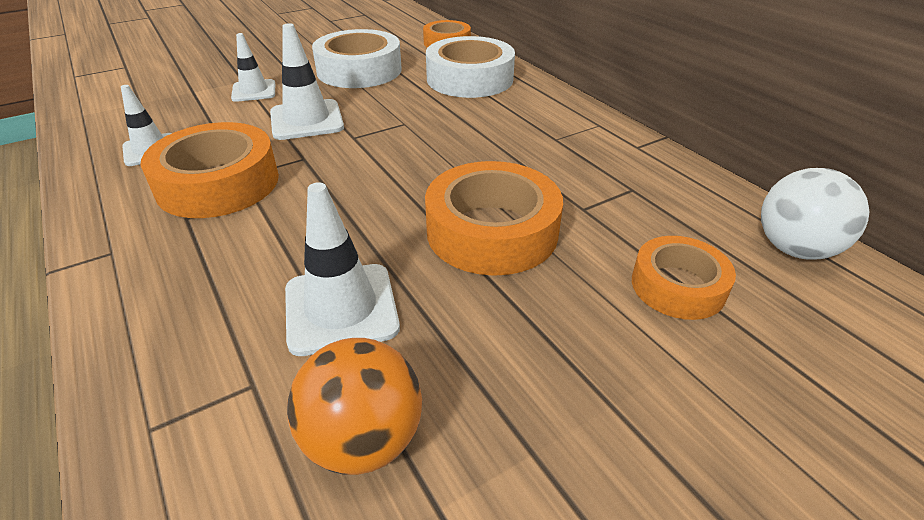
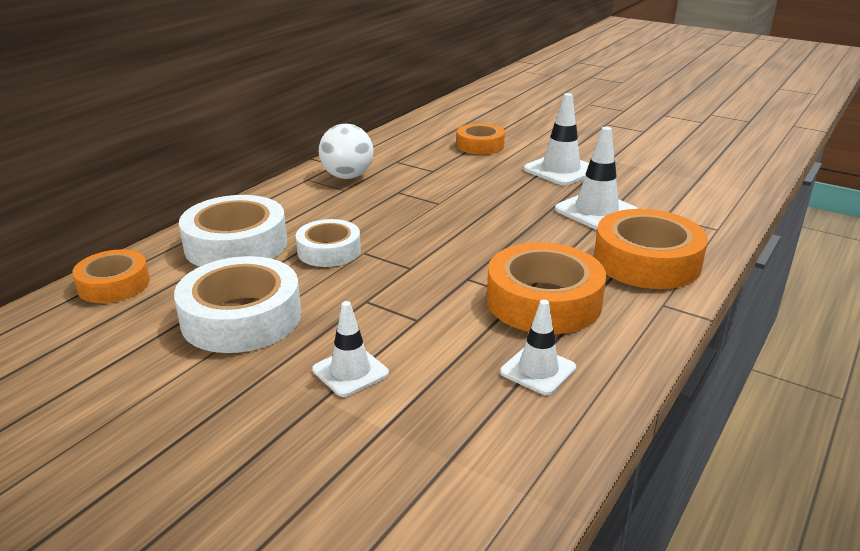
camera: 115 degrees left, 10 degrees down
(306, 120) = (398, 303): white traffic cone -> white traffic cone (560, 170)
(363, 440) = (650, 186): orange ball -> none
(422, 109) = (329, 251): none -> white tape
(492, 231) = (484, 189): orange tape -> orange tape (646, 261)
(794, 249) = (421, 127): white ball -> white ball (347, 176)

